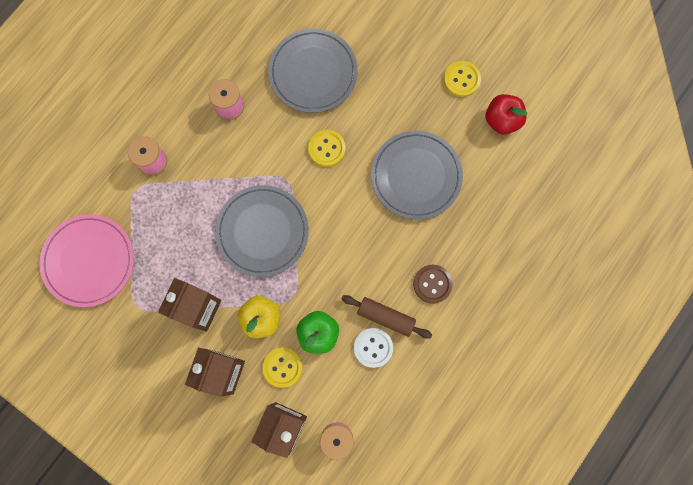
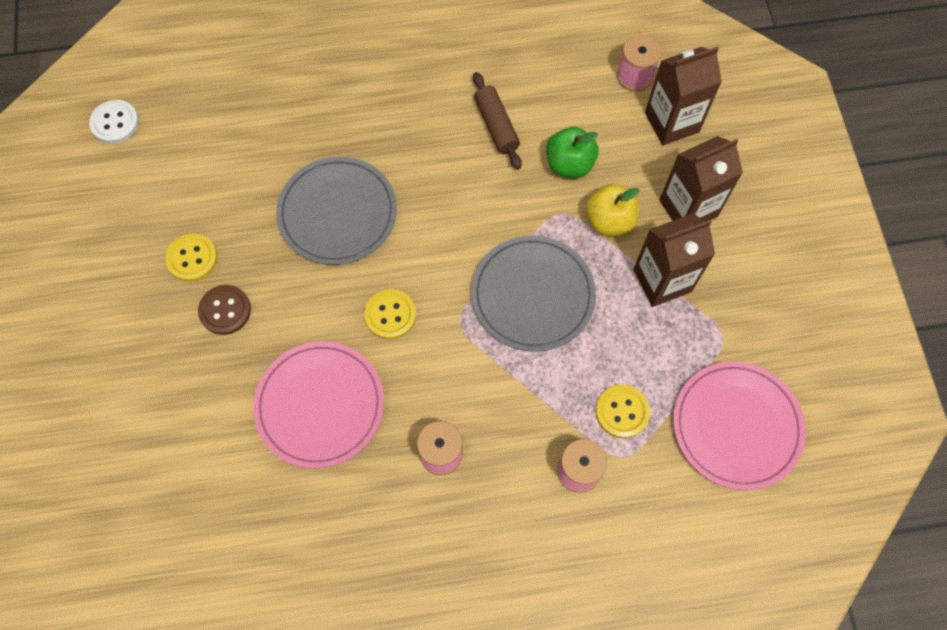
camera: 135 degrees left, 10 degrees down
(282, 367) = (629, 166): yellow button -> yellow button (622, 412)
(313, 72) = (320, 405): grey plate -> pink plate
(373, 347) = (533, 113): white button -> white button (115, 123)
(432, 284) = (427, 115): brown button -> brown button (225, 310)
(502, 120) = (204, 188): red apple -> none

